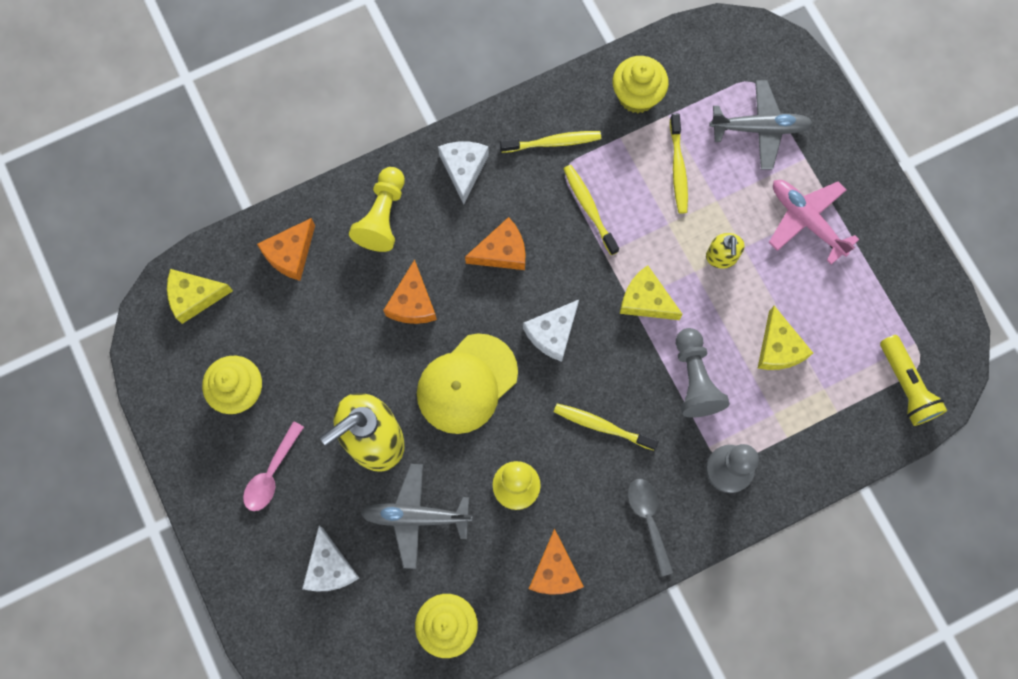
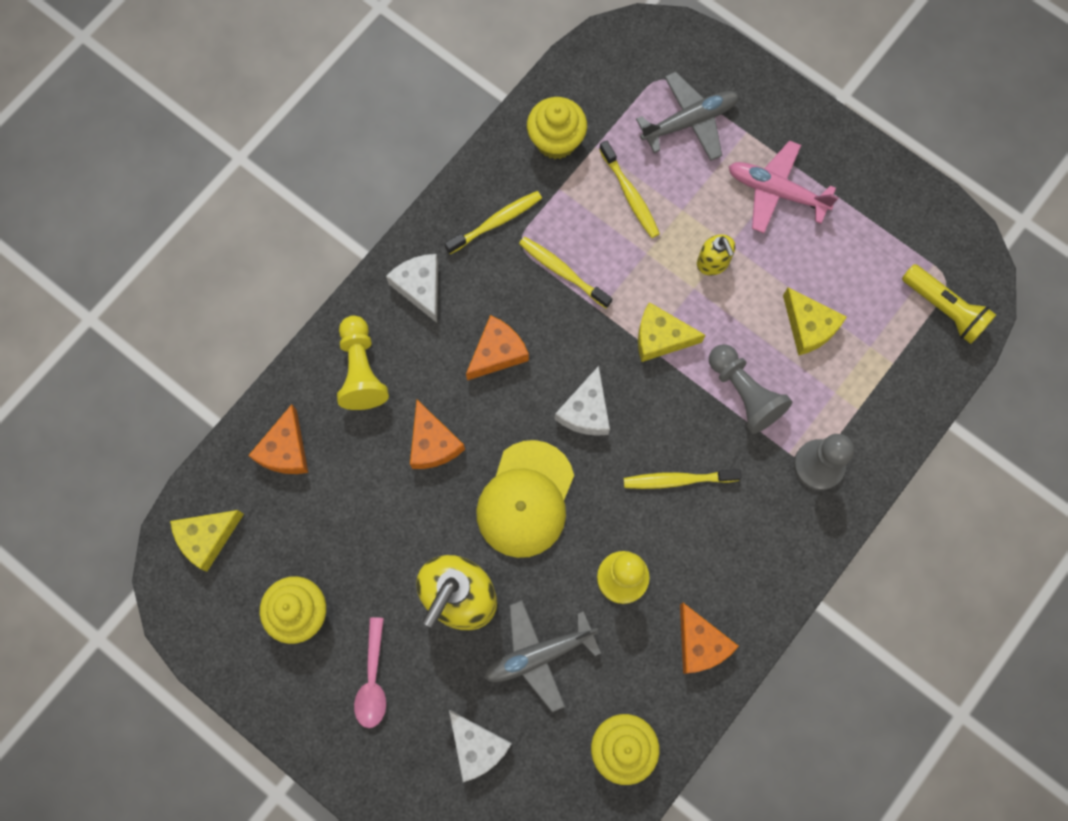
camera: 25 degrees left, 0 degrees up
(648, 519) = (766, 550): grey spoon -> none

